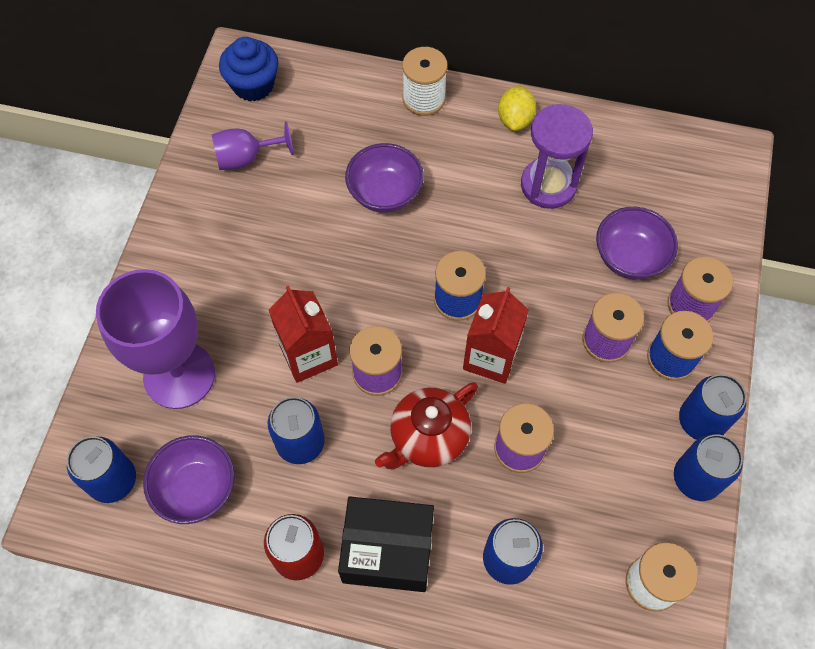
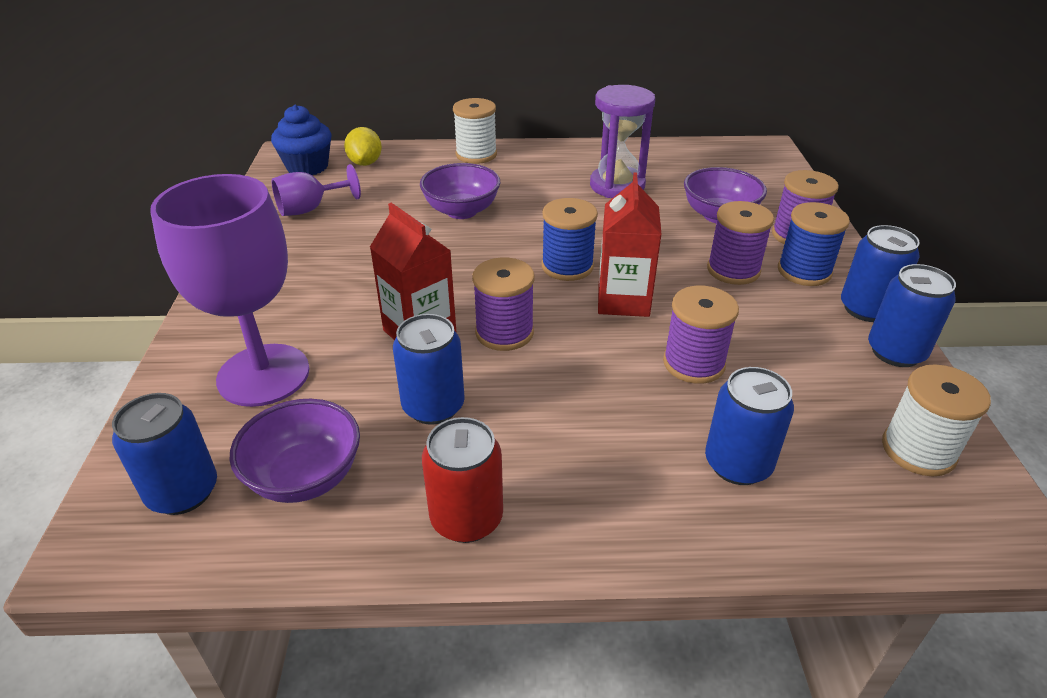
camera: 15 degrees left, 25 degrees down
(387, 551) = (584, 488): black box -> none
(428, 438) = (586, 374): red teapot -> none
(515, 119) = (565, 155): yellow lemon -> yellow lemon (365, 163)

